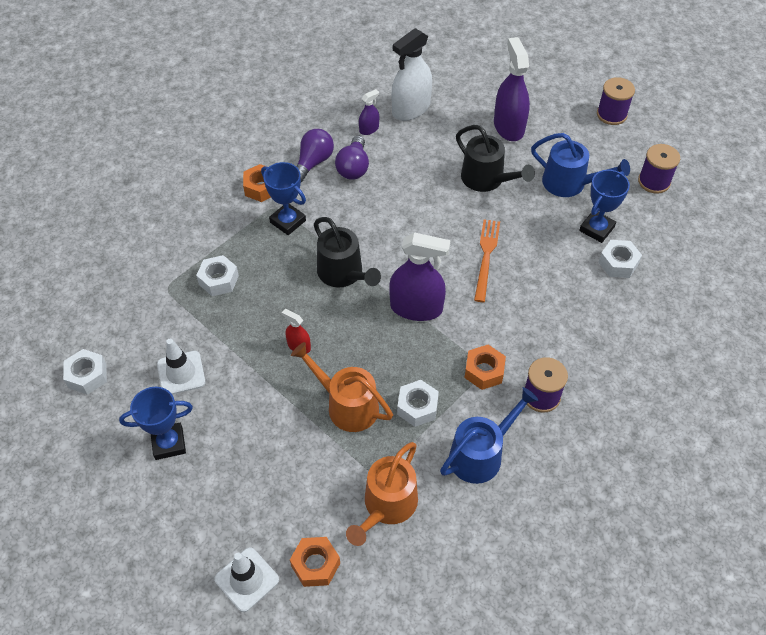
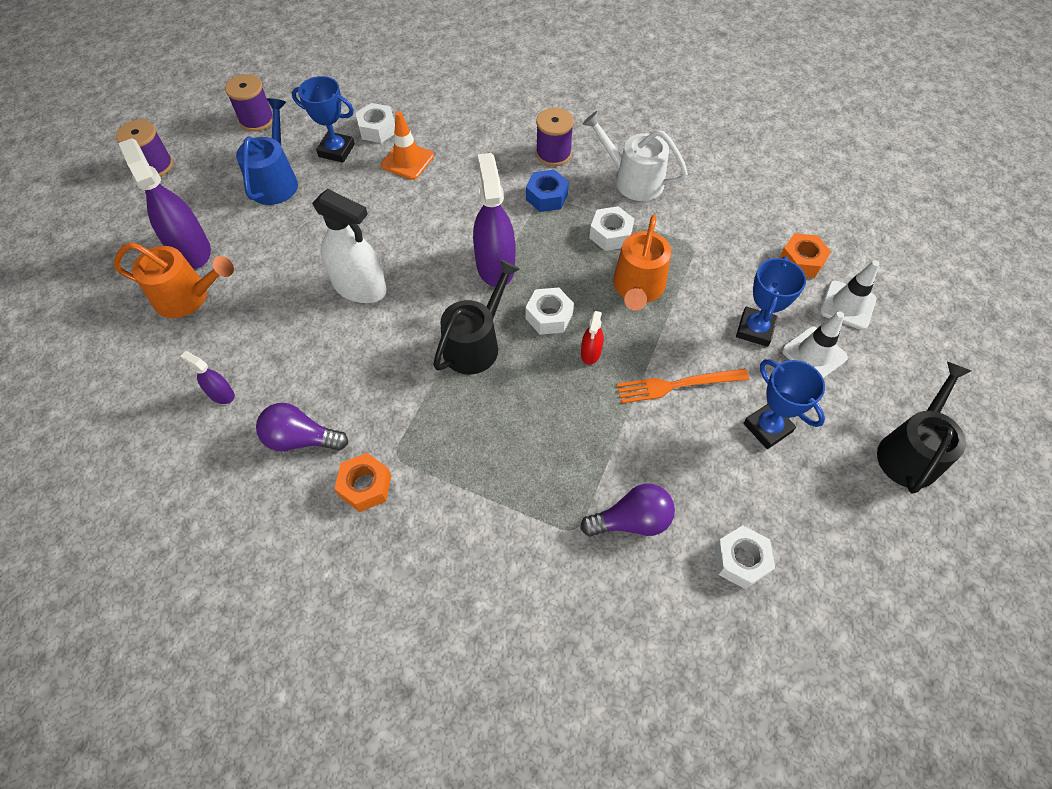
camera: 110 degrees left, 5 degrees up
(181, 373) = (682, 455): white traffic cone -> white traffic cone (814, 354)
(218, 280) = (537, 472): white nut -> white nut (549, 316)
(288, 221) = (415, 430): blue trophy -> blue trophy (755, 329)
(353, 167) = (299, 389): purple light bulb -> purple light bulb (631, 520)
(387, 505) = (718, 229): orange watering can -> orange watering can (187, 297)
(411, 109) = (172, 358): white spray bottle -> white spray bottle (360, 287)
(481, 454) = (633, 180): blue watering can -> white watering can
(484, 371) = (546, 197): orange nut -> blue nut
(486, 179) = (287, 251): black watering can -> black watering can (910, 452)
(486, 257) = (404, 226): orange fork -> orange fork (677, 385)
(508, 127) = (191, 250): purple spray bottle -> purple spray bottle turned 90 degrees clockwise
(567, 276) = (407, 161): none -> orange traffic cone

